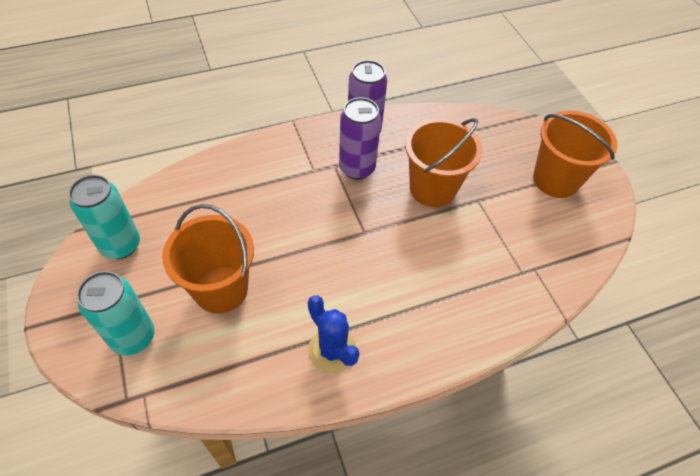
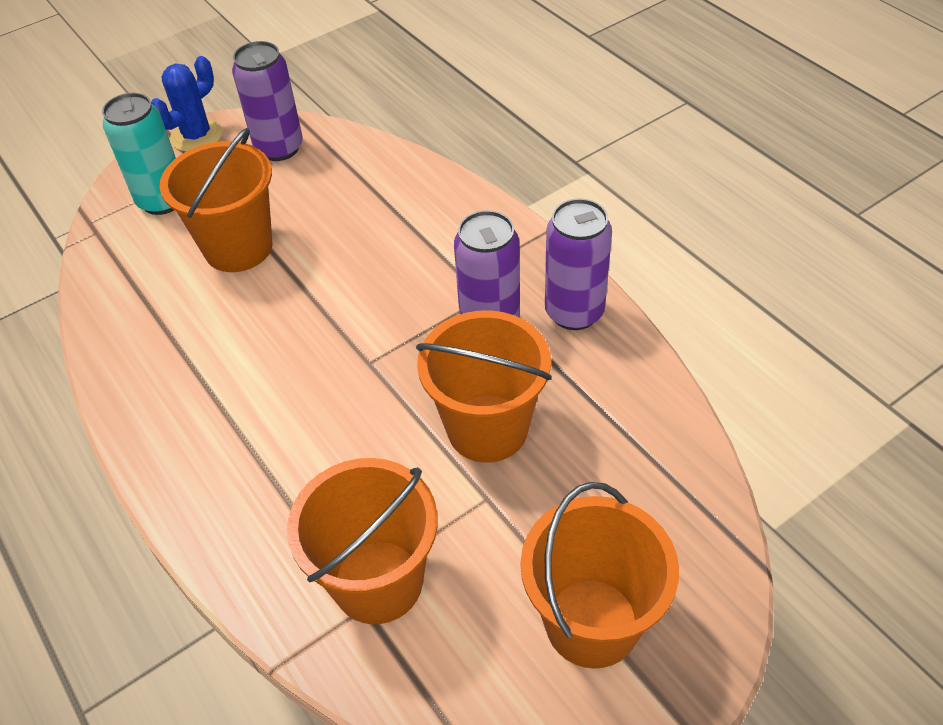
camera: 80 degrees right, 5 degrees down
(120, 245) = (279, 148): turquoise can -> purple can
(332, 350) = (169, 375): blue cactus -> blue cactus (197, 136)
(520, 259) = (378, 581): none -> orange bucket

